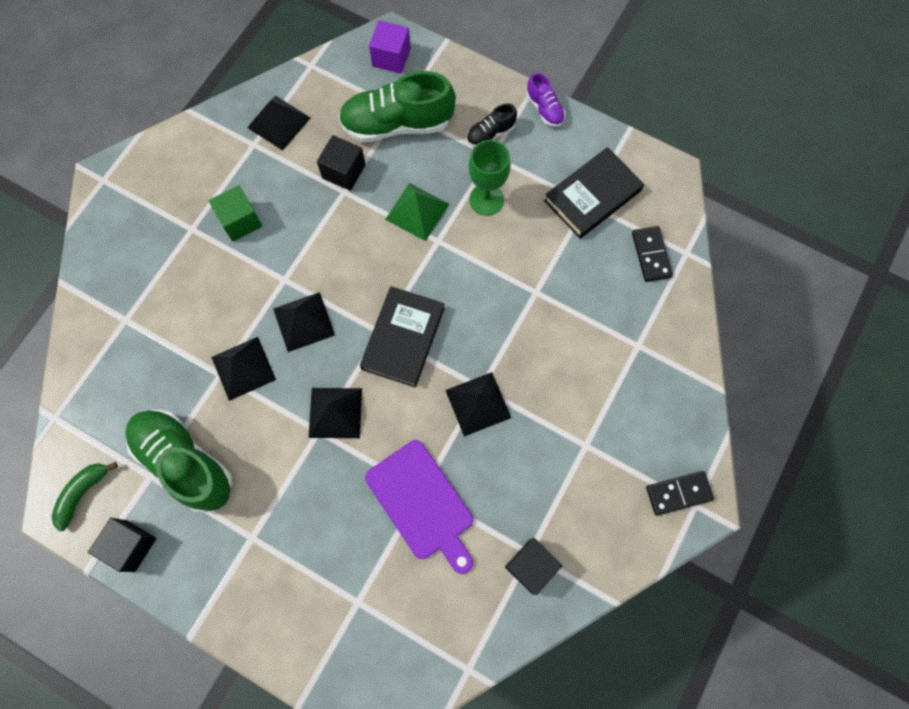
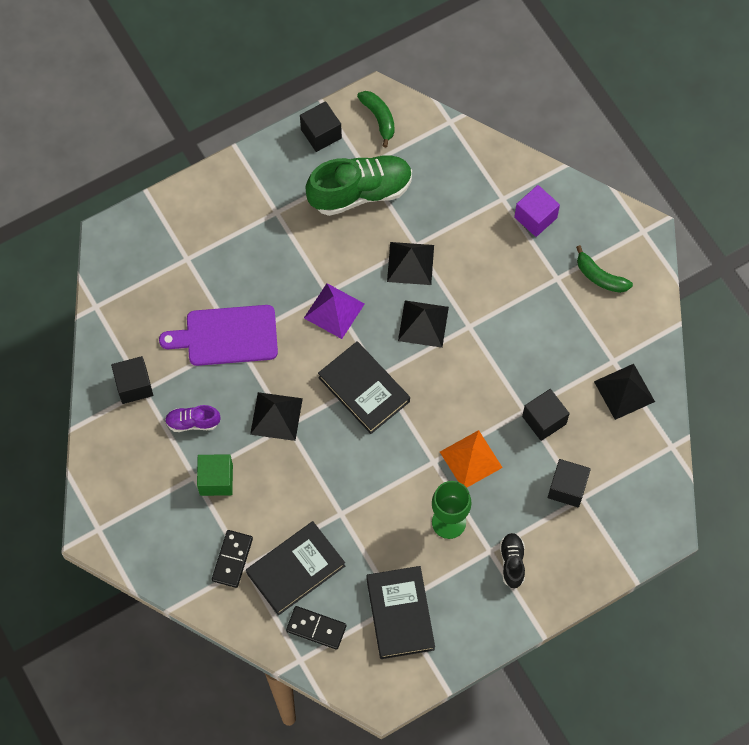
camera: 120 degrees right, 5 degrees down
(171, 193) = (600, 277): none -> green banana
(240, 221) = (543, 317): green cube -> green cube (216, 480)
(335, 412) = (334, 311): black pyramid -> purple pyramid
(391, 57) = (642, 520): purple cube -> purple cube (535, 217)
(397, 124) = (567, 488): green shoe -> black cube
(417, 211) = (471, 459): green pyramid -> orange pyramid
(544, 109) = (511, 625): purple shoe -> purple shoe (193, 422)
(612, 301) = (295, 569): none -> black book
(678, 493) = (115, 522): black domino -> black domino (232, 559)

